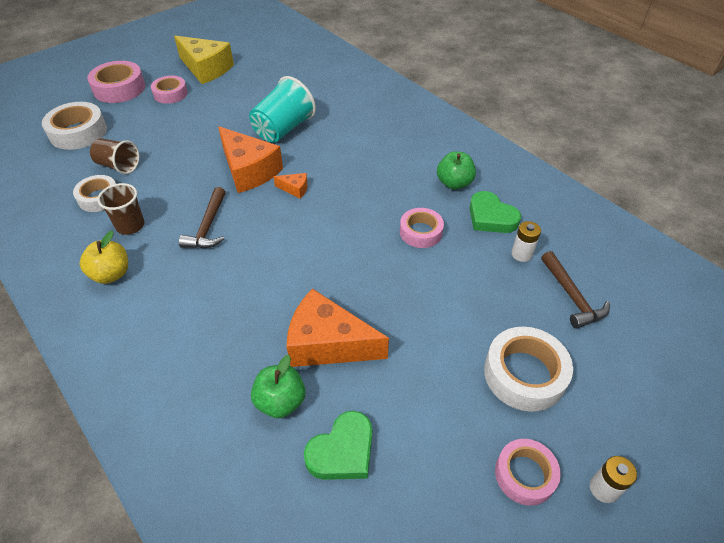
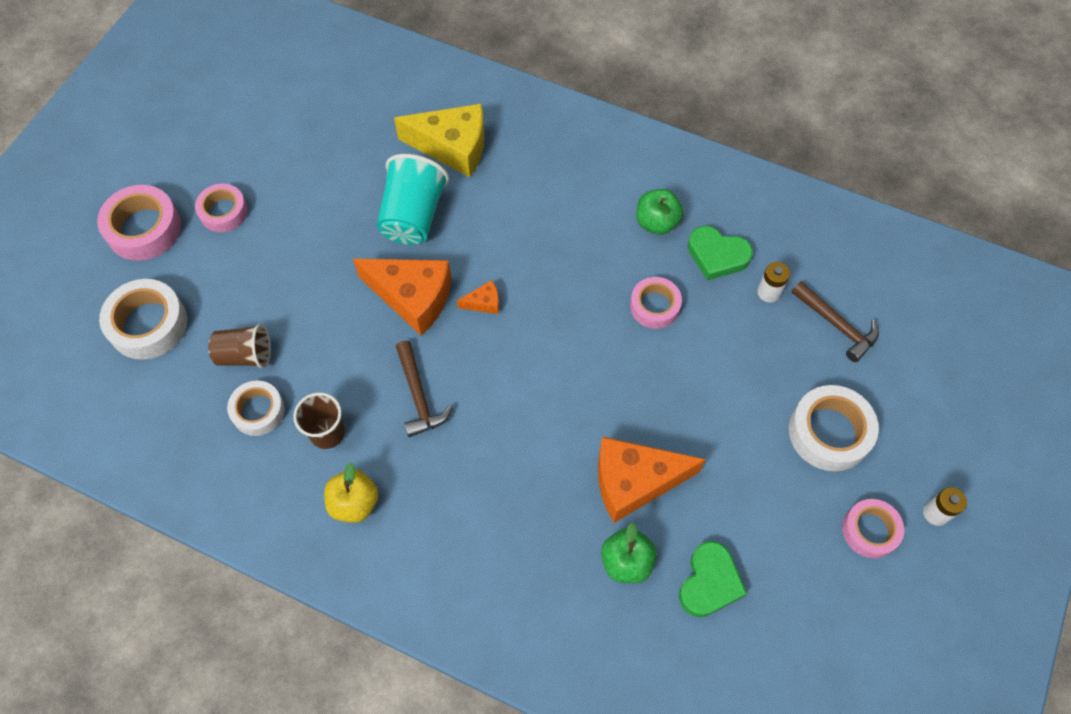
camera: 25 degrees left, 15 degrees up
(206, 69) = (240, 148): yellow cheese -> yellow cheese (452, 147)

